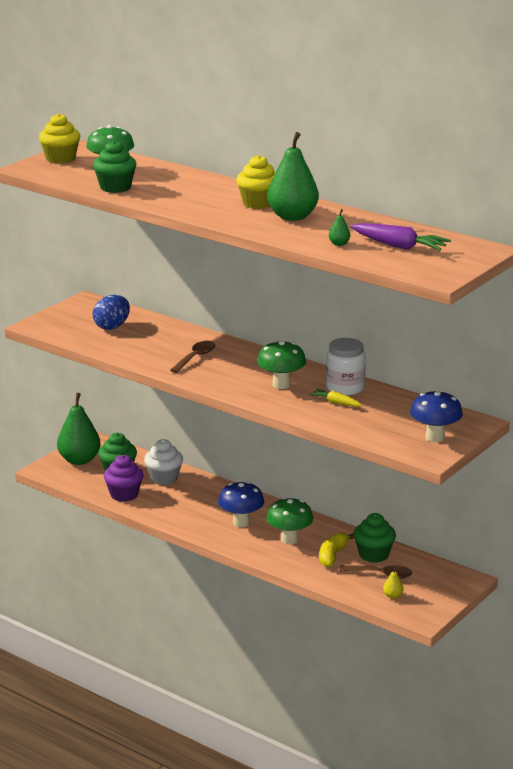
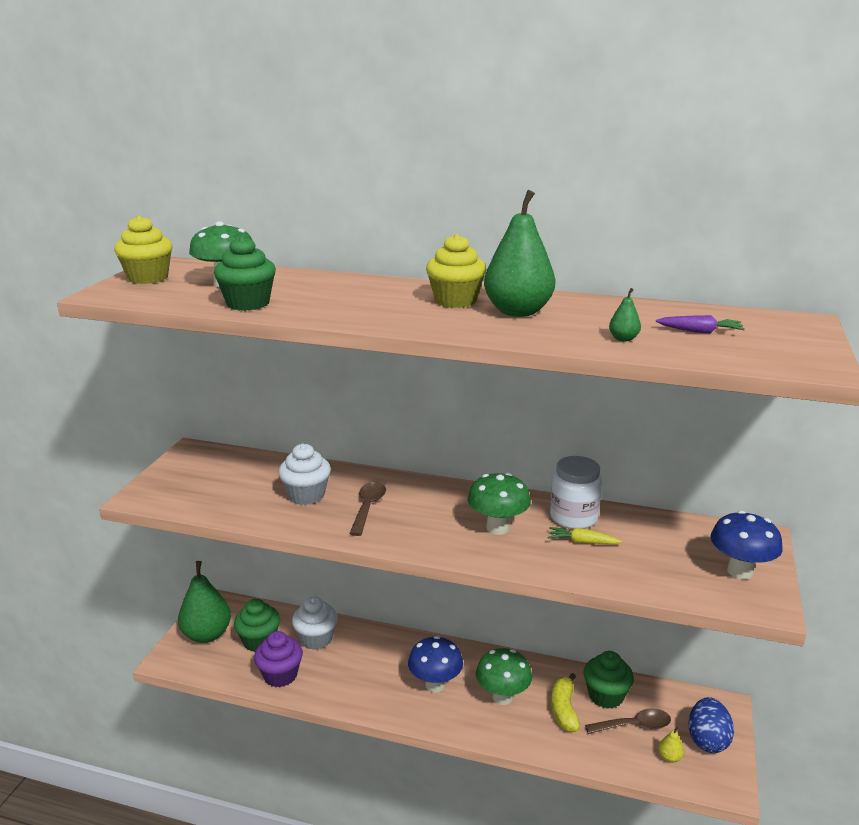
camera: 20 degrees left, 0 degrees up
(112, 327) = (240, 481): blue egg -> blue egg (707, 740)
(155, 343) = (306, 495): none -> white cupcake
(399, 246) = (700, 331): purple carrot -> purple carrot, size x0.58

